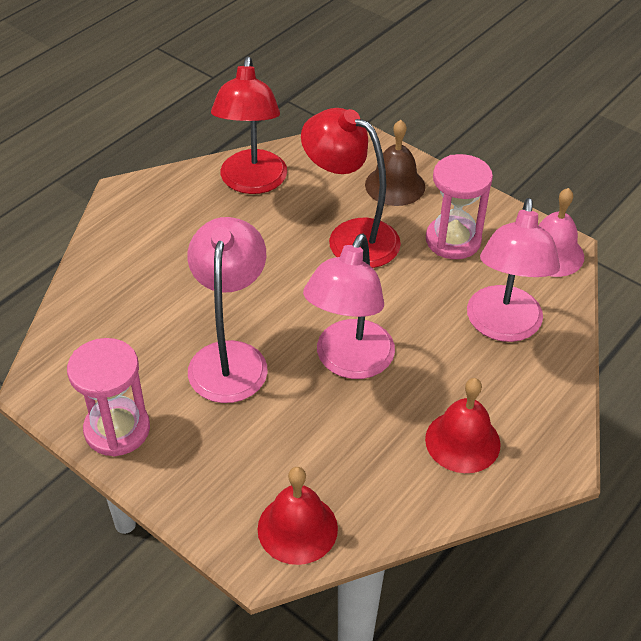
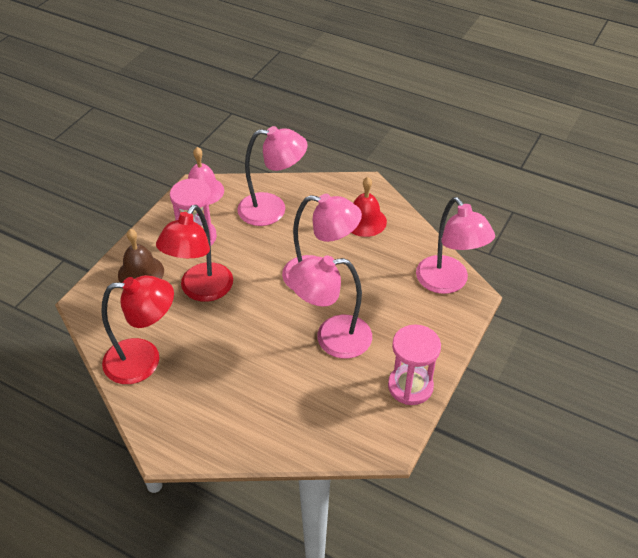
camera: 100 degrees left, 0 degrees up
(297, 528) = (448, 283): red bell -> pink lamp

